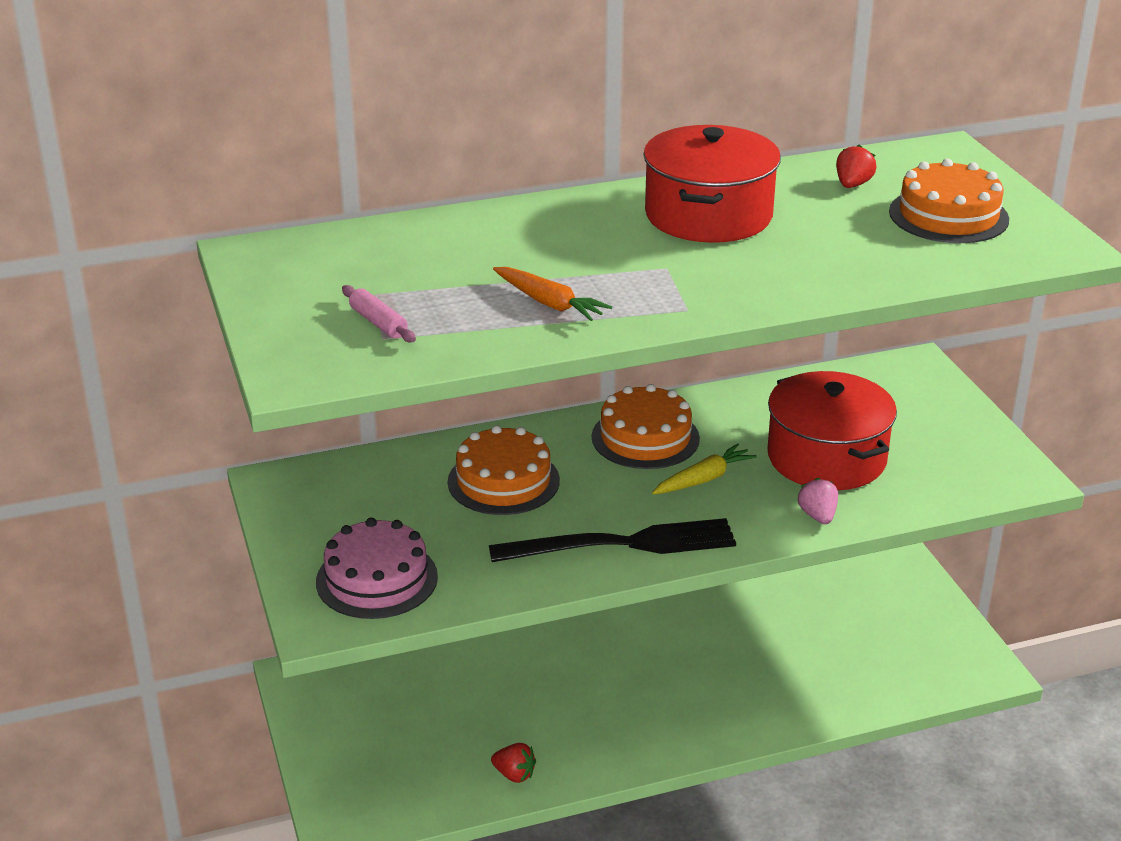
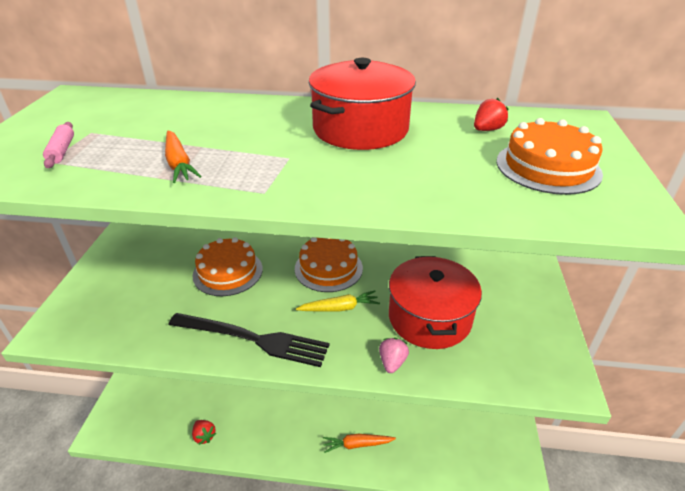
camera: 25 degrees right, 5 degrees up
(377, 579) = (103, 313): pink cake -> none
(750, 707) = (357, 444): none -> orange carrot

